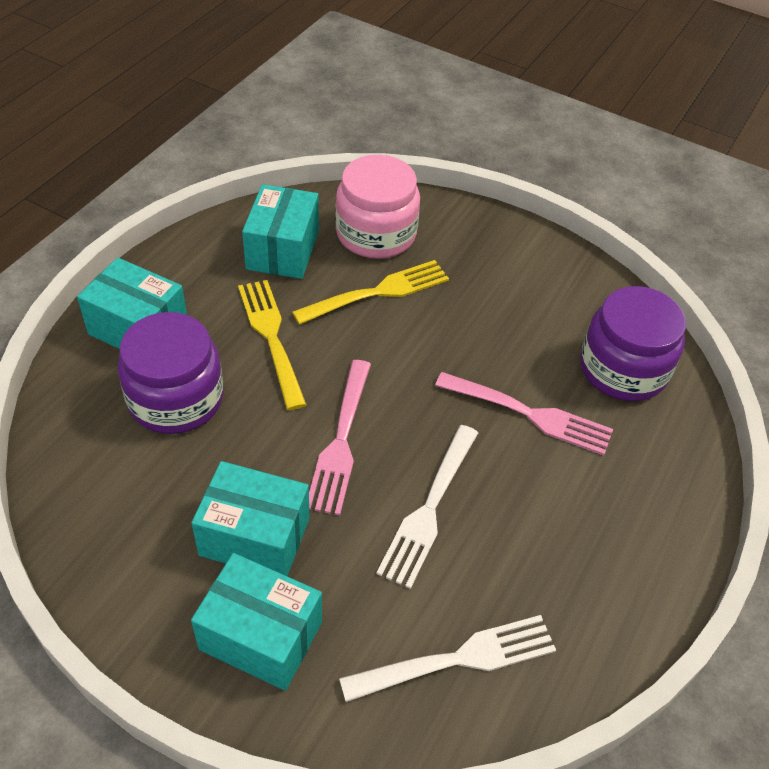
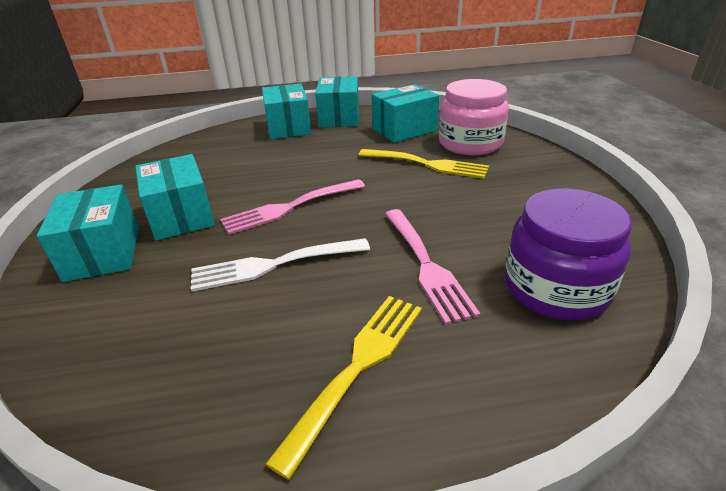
camera: 55 degrees right, 15 degrees down
(175, 272) = (339, 118): none -> turquoise box
(176, 399) = (255, 154): purple jar -> none
(271, 337) = (337, 155): yellow fork -> yellow fork (358, 366)
(458, 659) = (139, 348): white fork -> none

